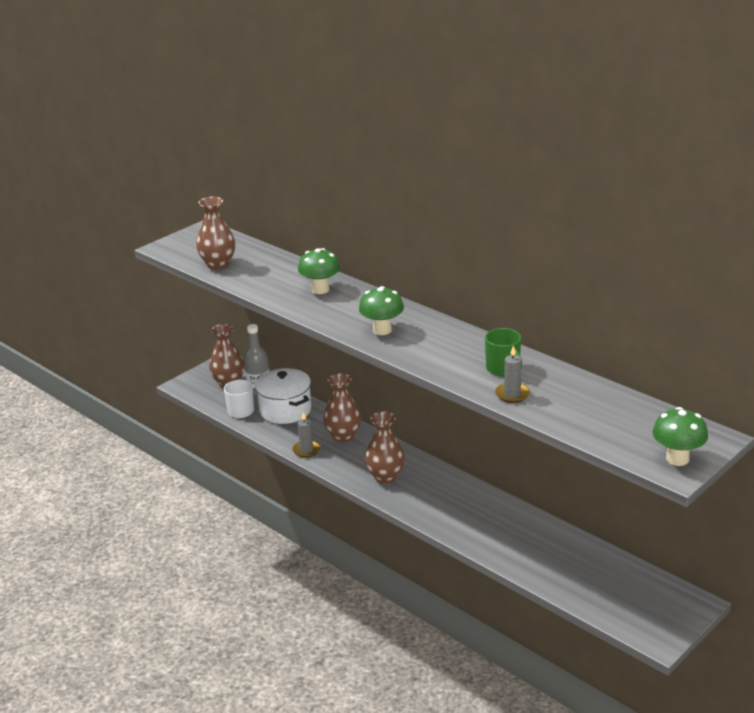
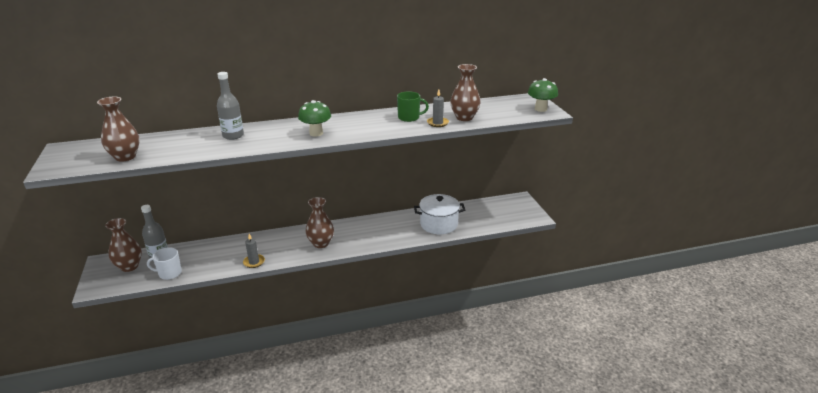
camera: 60 degrees left, 0 degrees up
(285, 410) = (199, 254): white pot -> white pot (439, 224)
(320, 289) = (233, 136): green mushroom -> grey bottle
(343, 436) = (261, 243): brown vase -> brown vase (464, 118)

